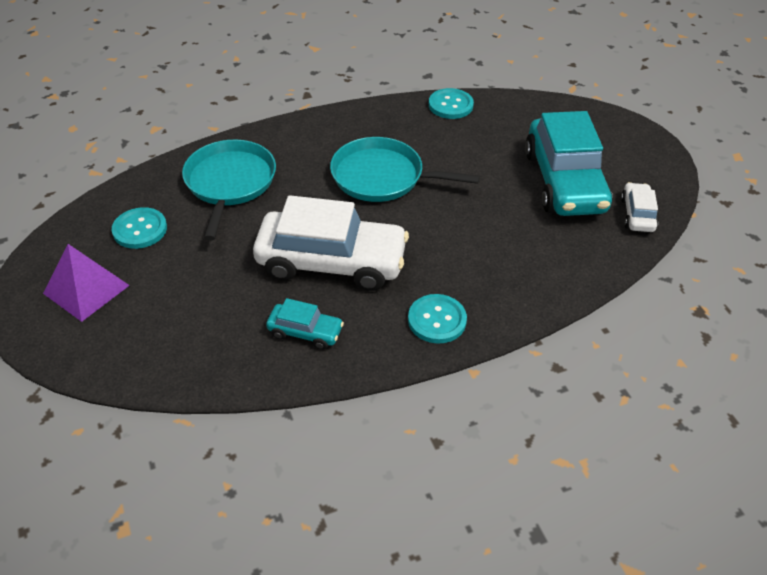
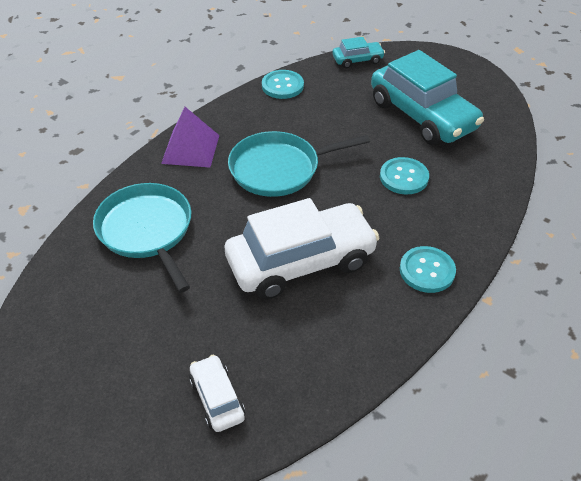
camera: 30 degrees left, 0 degrees up
(86, 289) = (90, 398): purple pyramid -> purple pyramid (190, 149)
(140, 229) = (95, 313): turquoise button -> turquoise button (404, 177)
(305, 332) = (332, 334): turquoise car -> turquoise car (357, 60)
(637, 214) = (494, 120): white car -> white car (217, 398)

